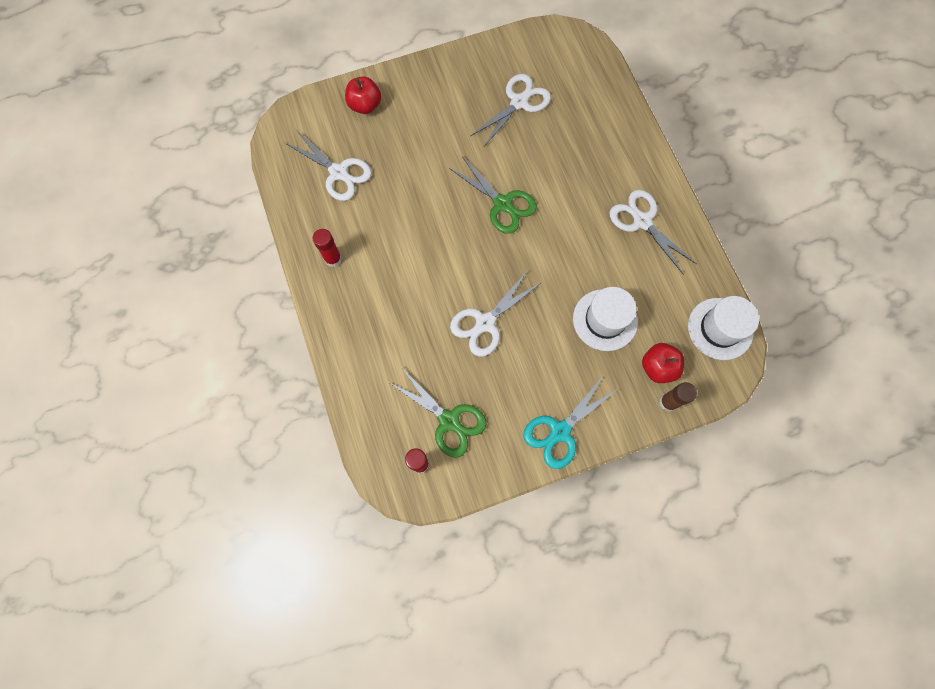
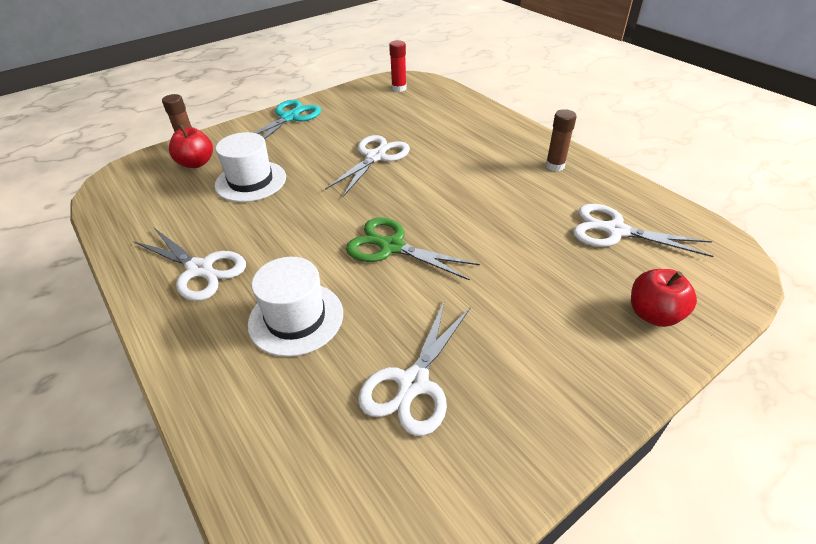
camera: 165 degrees right, 30 degrees down
(333, 259) = (555, 166): red glue stick -> brown glue stick
(449, 420) = (385, 107): green scissors -> none
(720, 328) = (120, 199): white hat -> white hat (296, 318)

